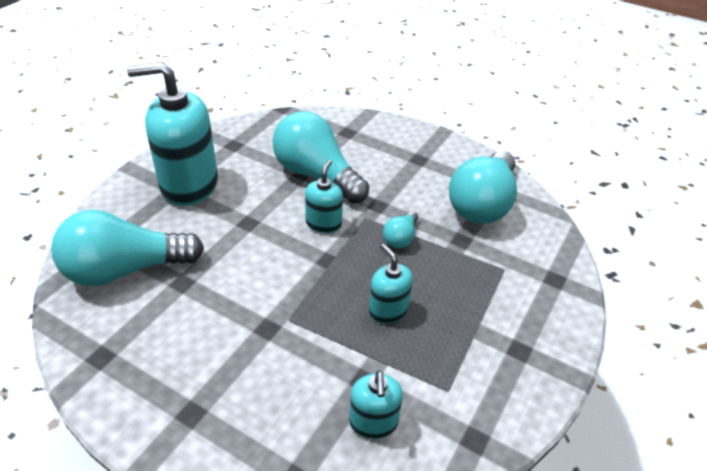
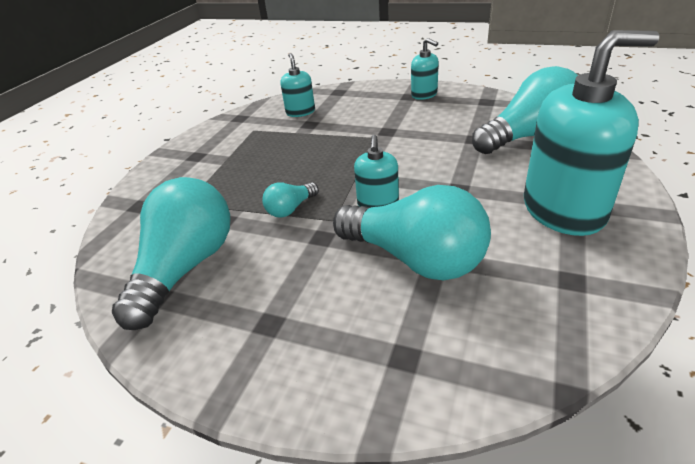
camera: 175 degrees right, 5 degrees down
(388, 310) = (297, 156): turquoise soap dispenser -> turquoise soap dispenser (424, 95)
(401, 237) = (290, 209): turquoise light bulb -> turquoise light bulb turned 150 degrees counterclockwise

